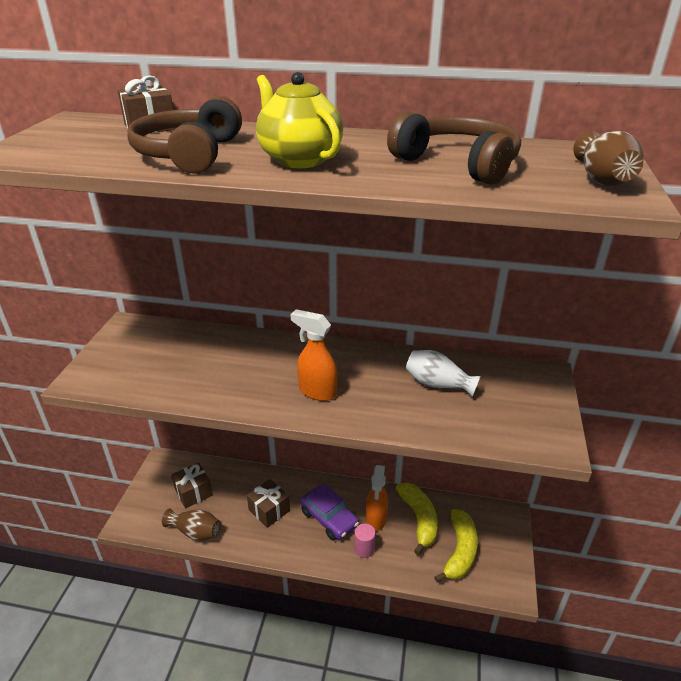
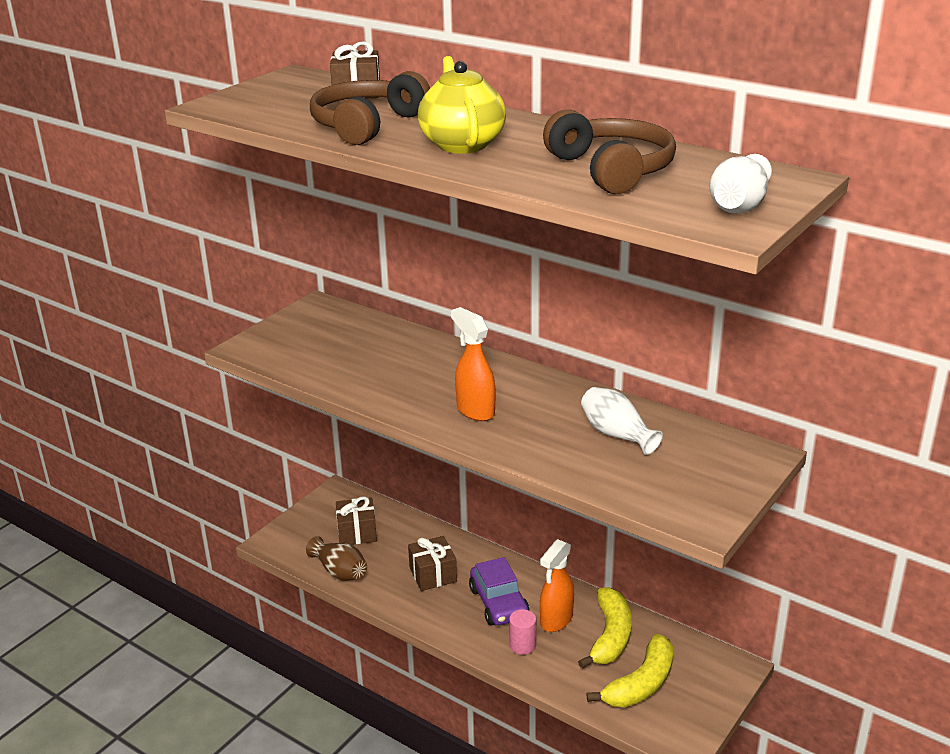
camera: 25 degrees right, 5 degrees down
(602, 179) = (739, 206): brown vase -> white vase

